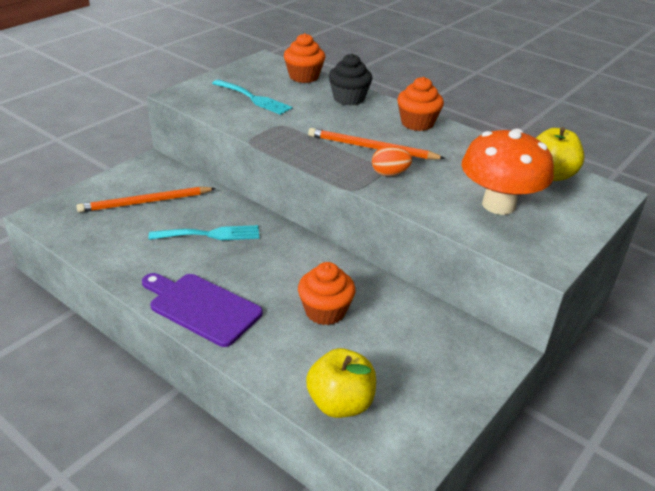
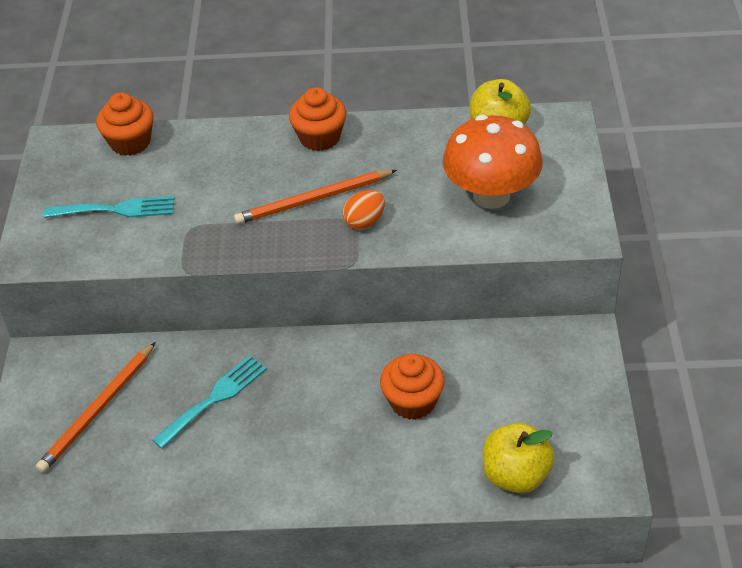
camera: 35 degrees left, 10 degrees up
(201, 307) = (303, 479): purple cutting board -> none
(349, 98) = (215, 145): black cupcake -> none

